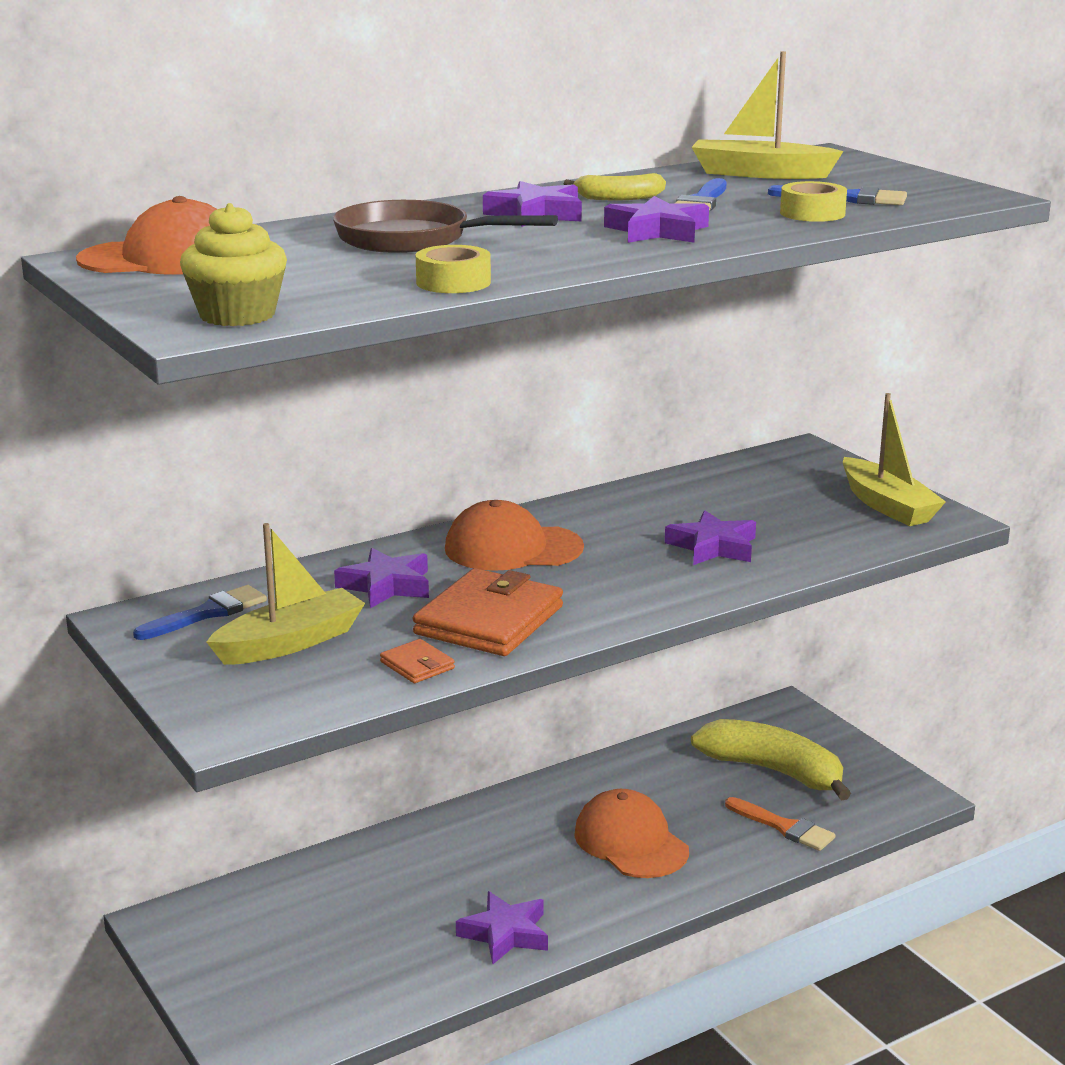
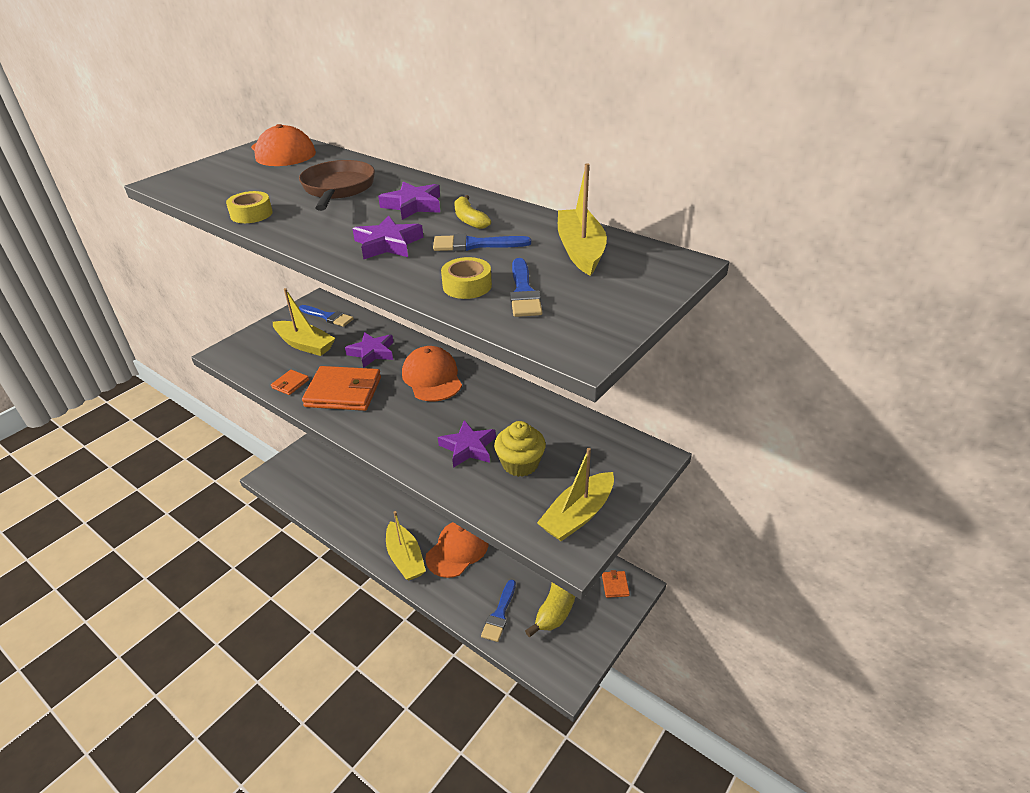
camera: 70 degrees right, 15 degrees up
(237, 315) = (186, 184): yellow cupcake -> yellow cupcake (520, 464)
(505, 934) = (365, 525): purple star -> none
(617, 899) = (405, 558): none -> yellow boat
(778, 722) = (615, 585): none -> orange wallet
(784, 827) = (499, 614): orange brush -> blue brush

